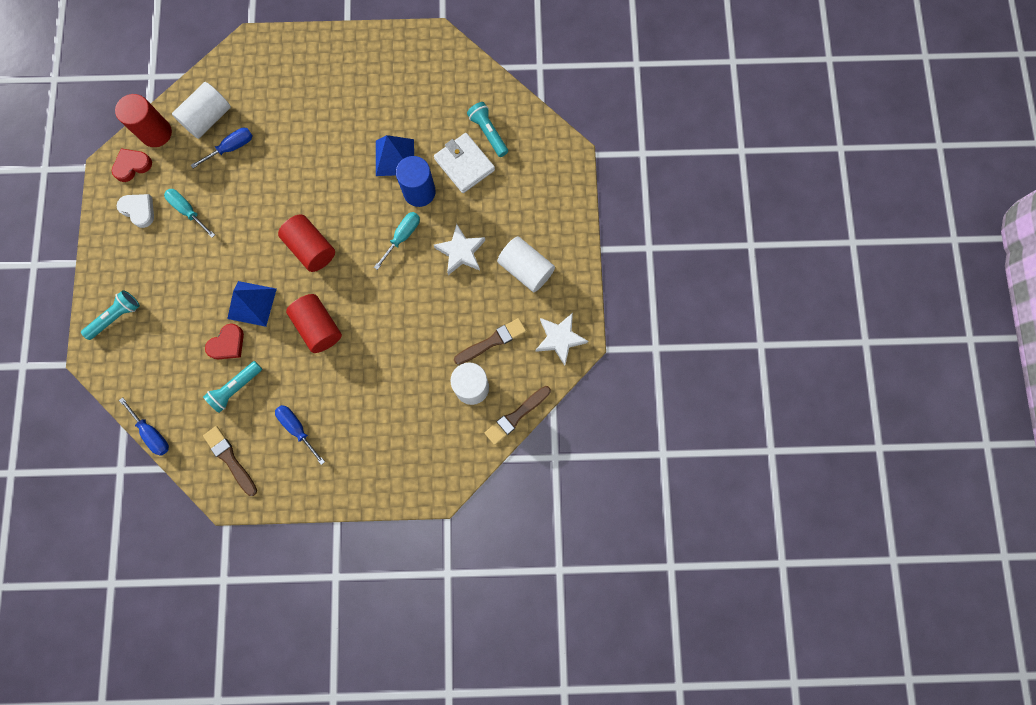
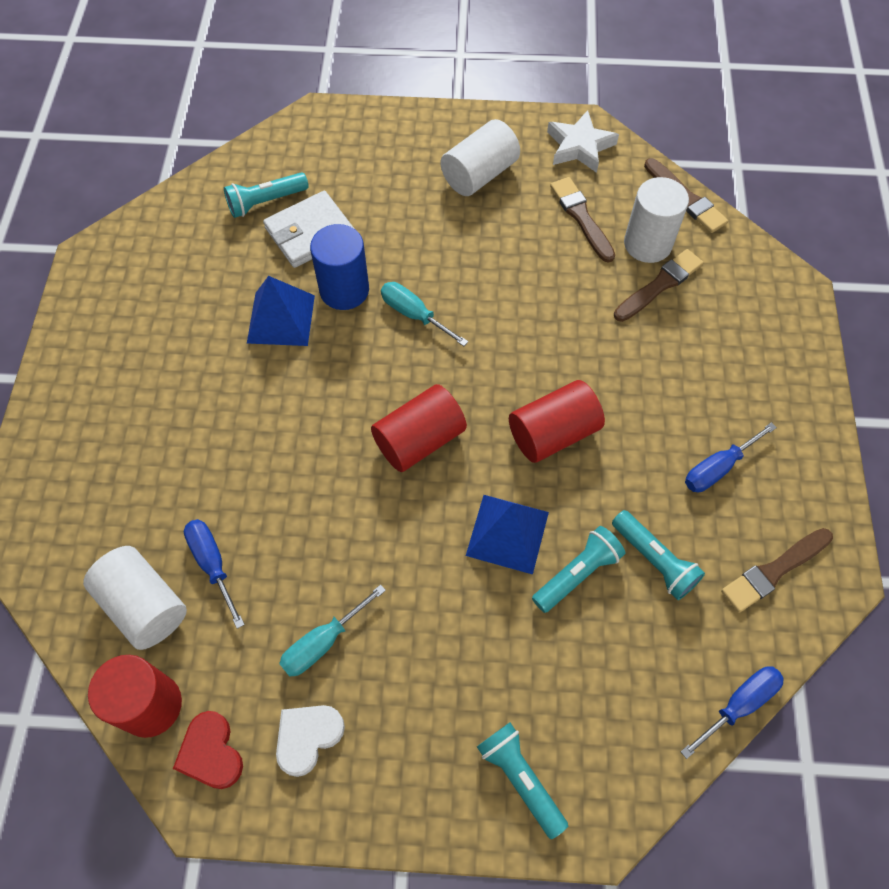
camera: 85 degrees left, 15 degrees down
(227, 344) = (577, 574): red heart -> turquoise flashlight
(436, 395) = (659, 285): none -> brown brush
(461, 252) = (446, 245): white star -> none

